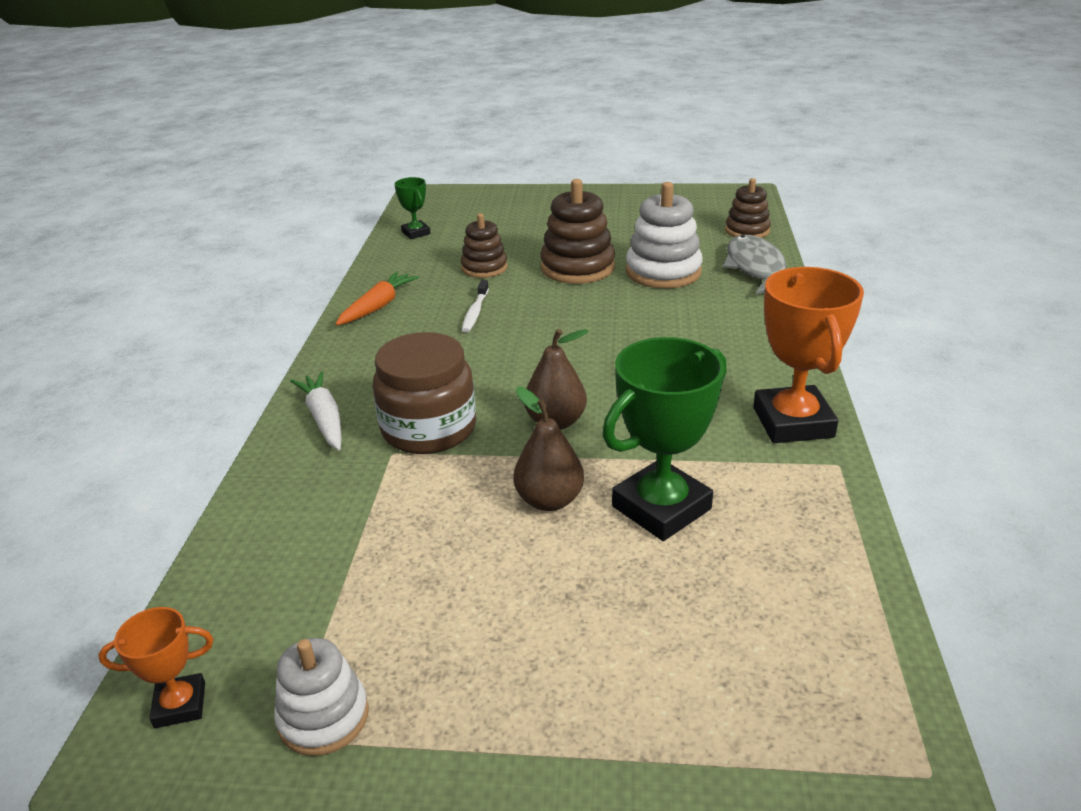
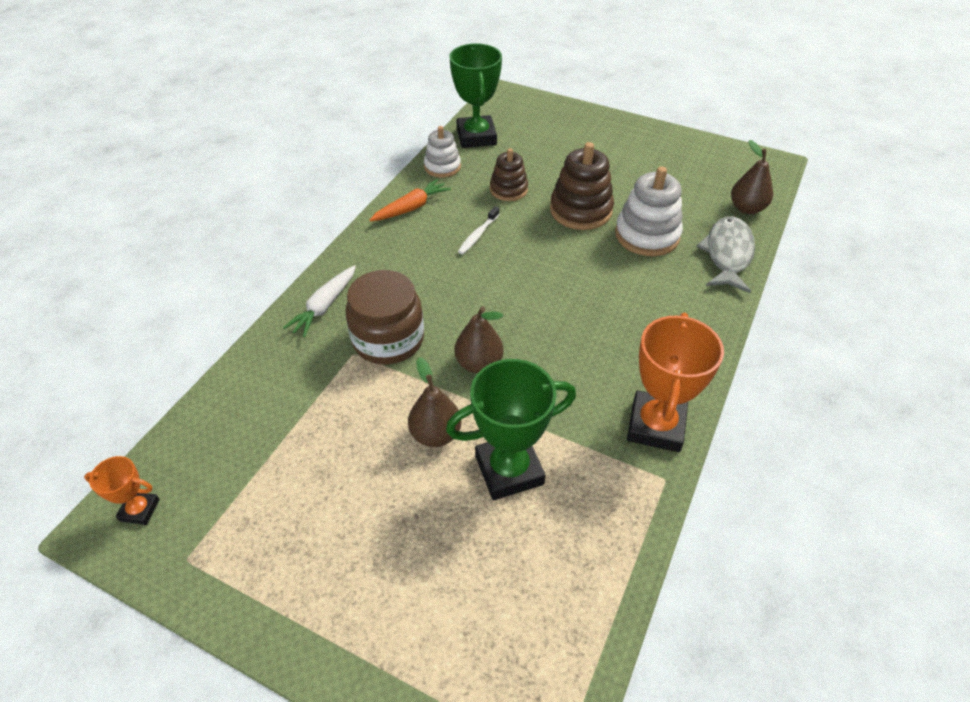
camera: 20 degrees right, 15 degrees up
(323, 717) = (212, 553): white stacking toy -> white stacking toy (442, 167)
(324, 419) = (324, 306): white carrot -> white carrot turned 150 degrees counterclockwise
(416, 233) = (476, 137): green trophy -> green trophy, size x1.95
(747, 231) = (746, 208): brown stacking toy -> brown pear

